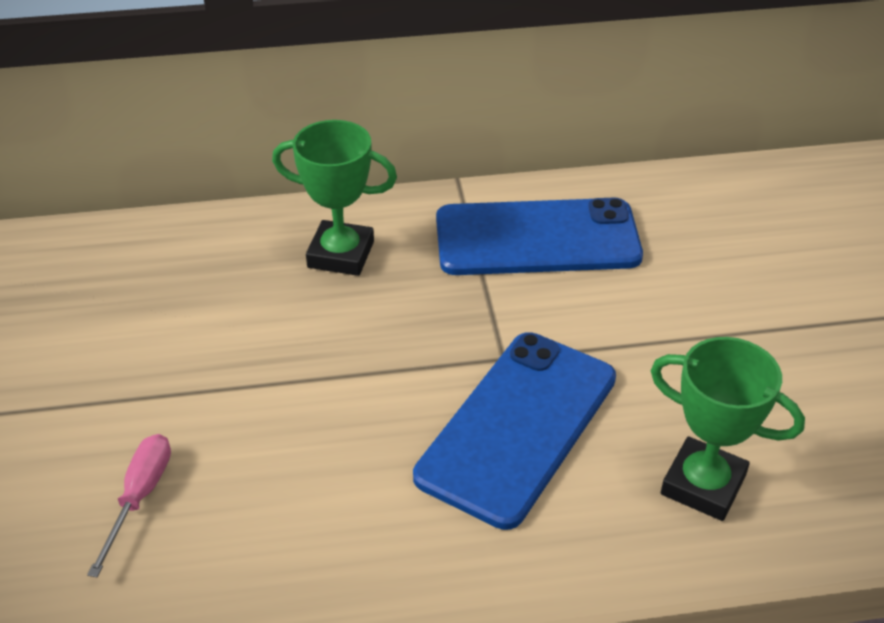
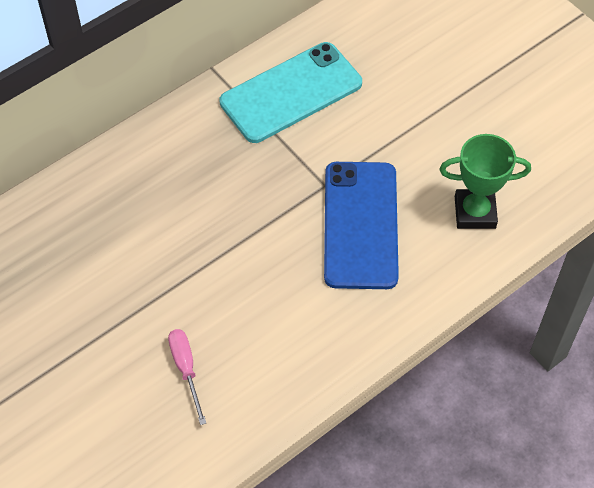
camera: 30 degrees left, 15 degrees up
(341, 254) = (180, 159): green trophy -> none
(537, 238) = (291, 93): blue phone -> turquoise phone

